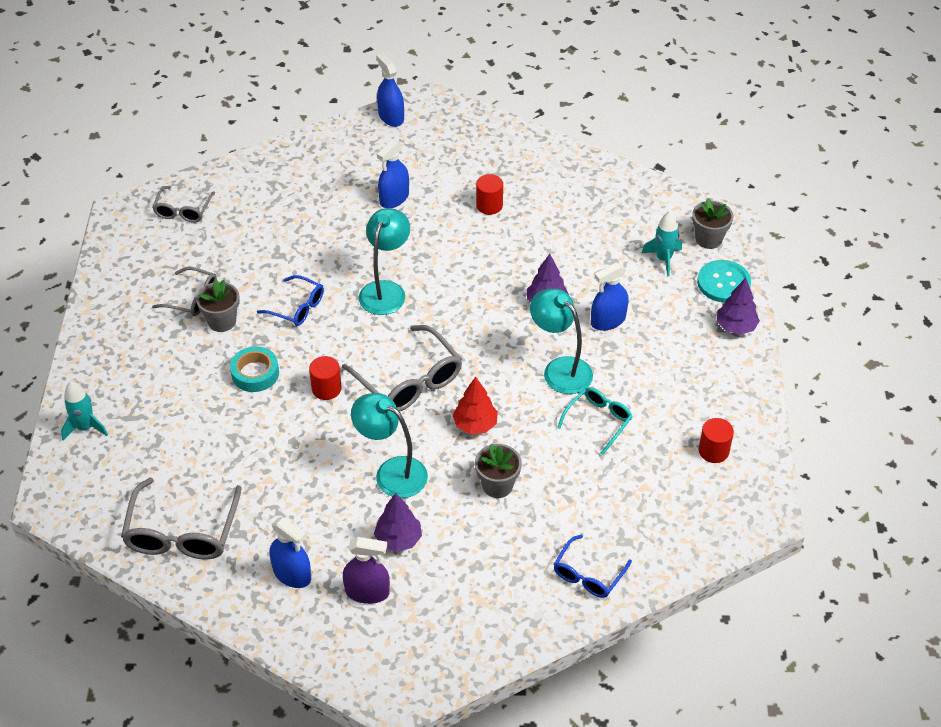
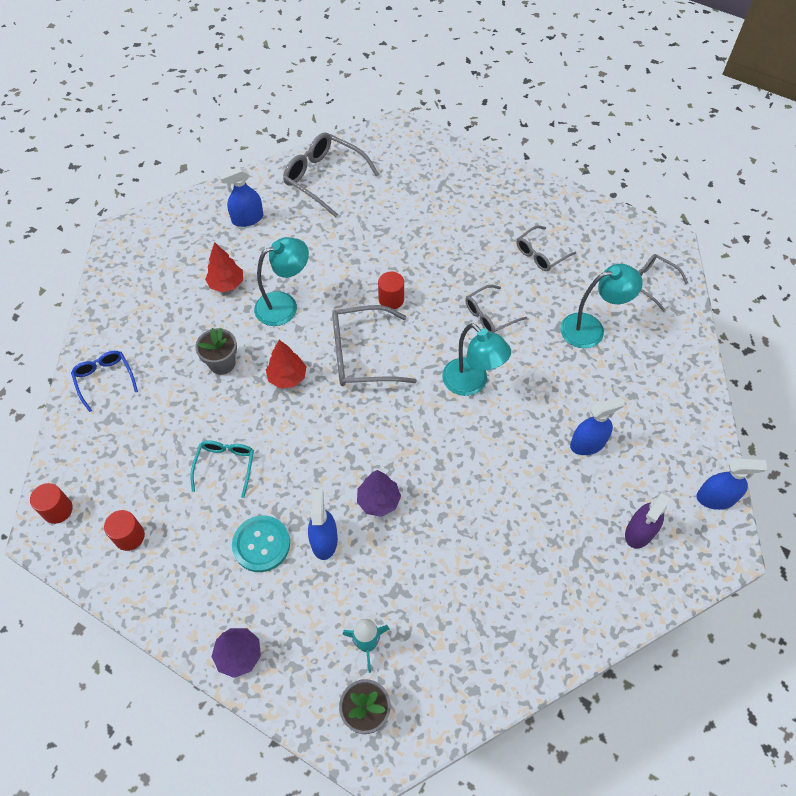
camera: 120 degrees right, 10 degrees up
(85, 427) = (449, 159): turquoise rocket -> none
(222, 321) = (504, 263): grey flower pot -> none
(255, 373) = (436, 263): turquoise tape -> none
(297, 307) = (489, 315): blue glasses -> grey glasses
(367, 592) = (201, 250): purple spray bottle -> purple spray bottle (639, 531)
(394, 198) = (587, 444): blue spray bottle -> blue spray bottle turned 90 degrees clockwise
(398, 539) = (226, 284): purple tree -> red tree
(489, 205) = (534, 521): red cylinder -> red cylinder (57, 510)
(560, 369) = (298, 468): turquoise lamp -> turquoise lamp (591, 328)
(598, 421) = (225, 466): turquoise glasses -> turquoise glasses turned 150 degrees counterclockwise
(723, 283) = (299, 684): turquoise button -> turquoise button (261, 544)

